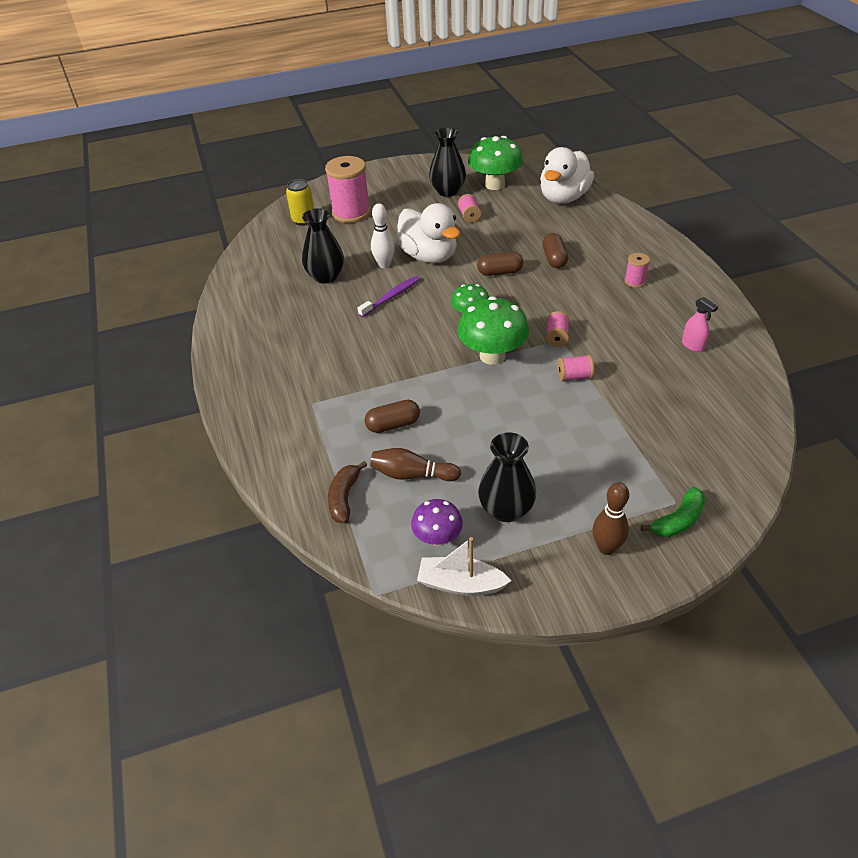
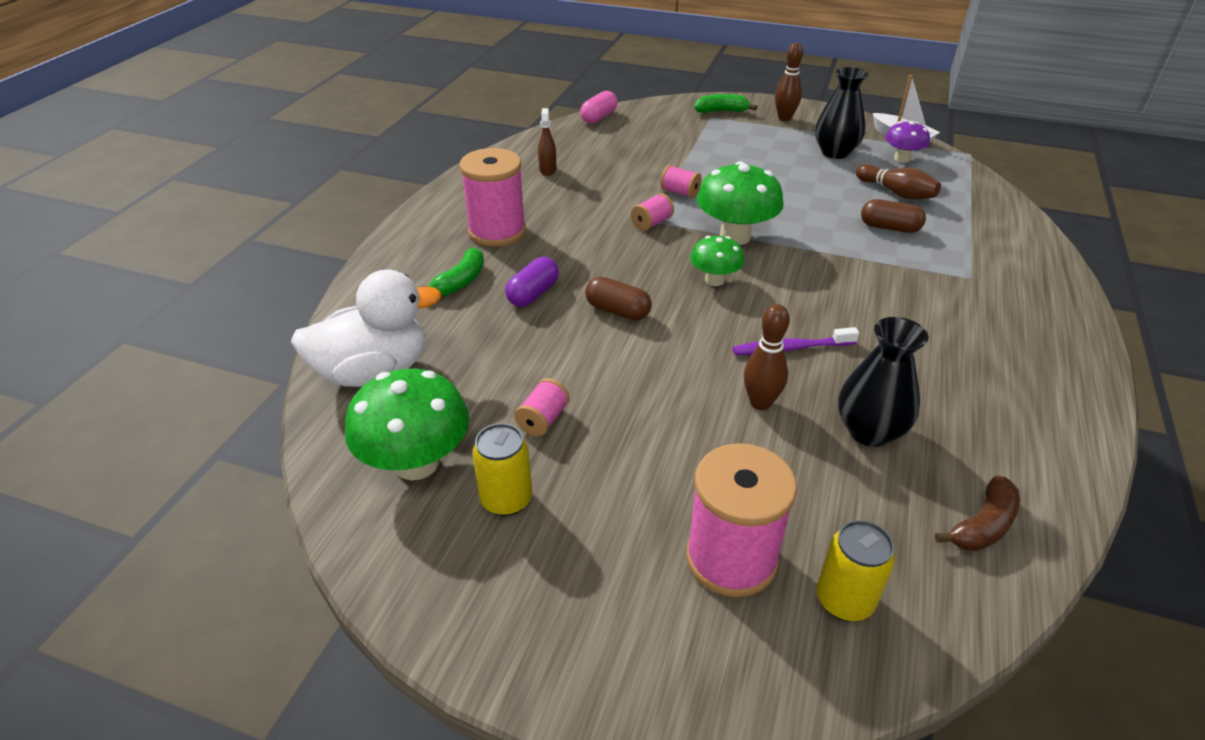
camera: 145 degrees left, 5 degrees down
(344, 498) = (969, 202): brown banana -> brown banana (982, 525)
(384, 265) = (760, 403): white bowling pin -> brown bowling pin
(429, 256) = (681, 382): white duck -> none
(447, 191) = (506, 499): black vase -> yellow can
(554, 259) = (533, 294): brown capsule -> purple capsule
(600, 246) = (460, 281): none -> green banana
(634, 281) = (497, 231): pink spool -> pink spool, size x2.13
(692, 345) = (547, 170): pink spray bottle -> brown spray bottle
(762, 434) = (599, 117): none -> pink capsule

